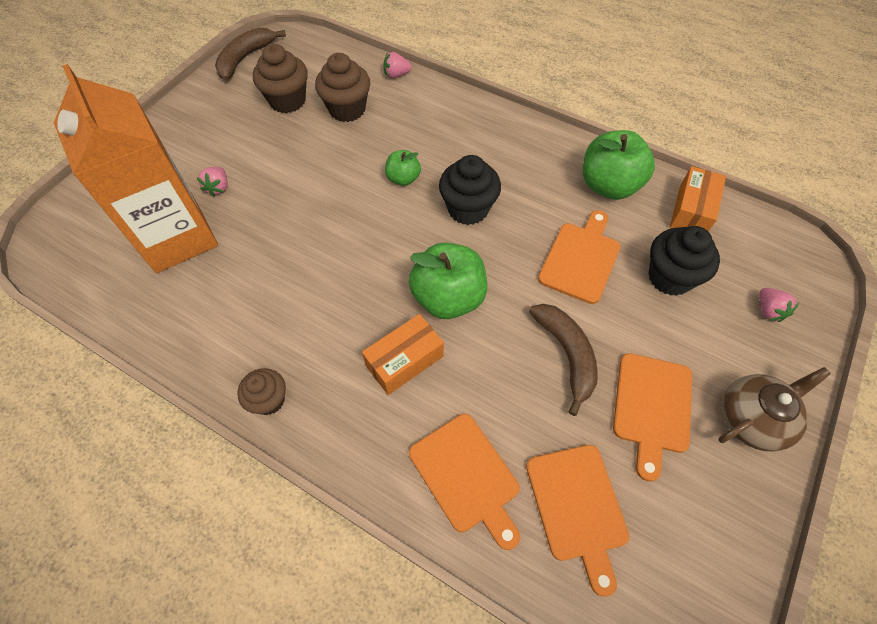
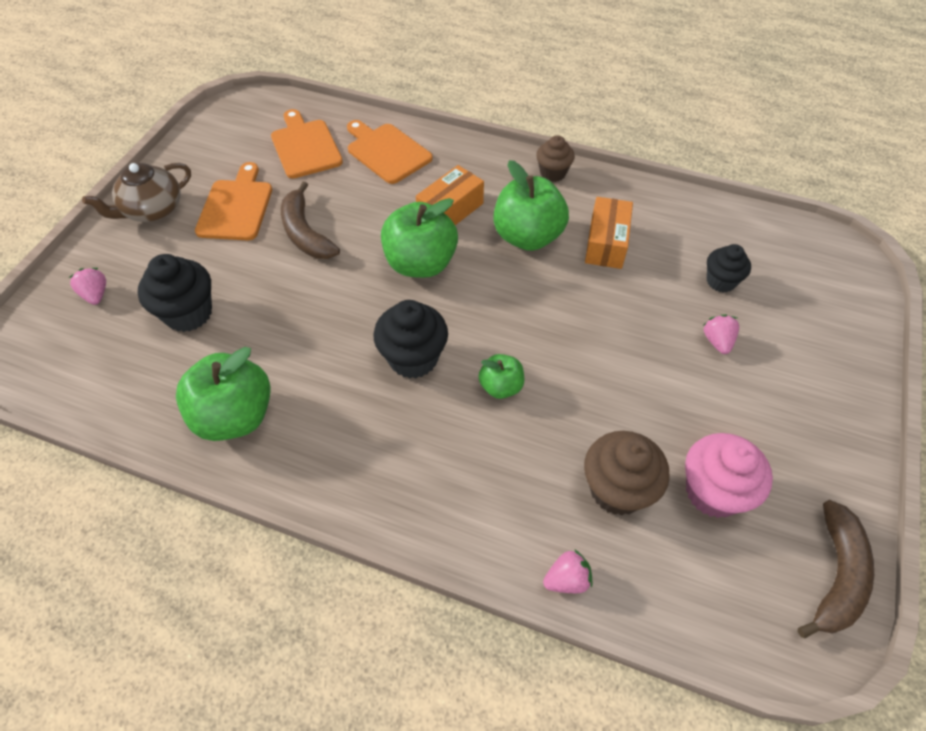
camera: 170 degrees right, 5 degrees down
(177, 237) = (720, 281): orange carton -> black cupcake
(287, 101) = (713, 492): brown cupcake -> pink cupcake
(332, 313) = (527, 237): none -> green apple
(580, 259) = (283, 319): orange cutting board -> none
(691, 211) = (137, 395): orange box -> orange box (606, 243)

